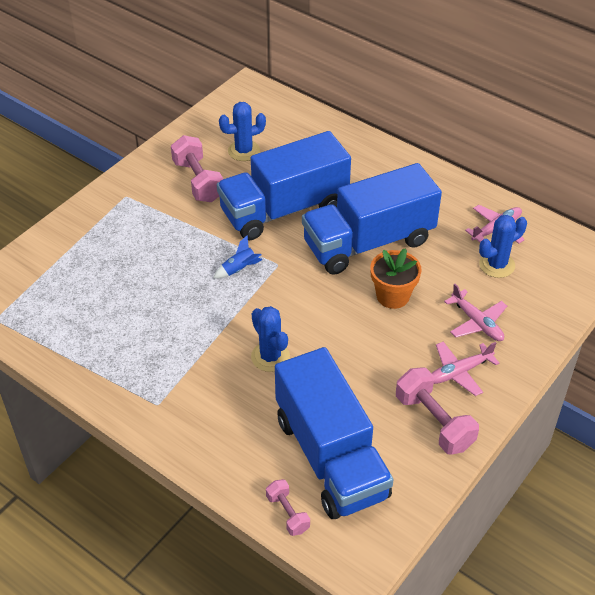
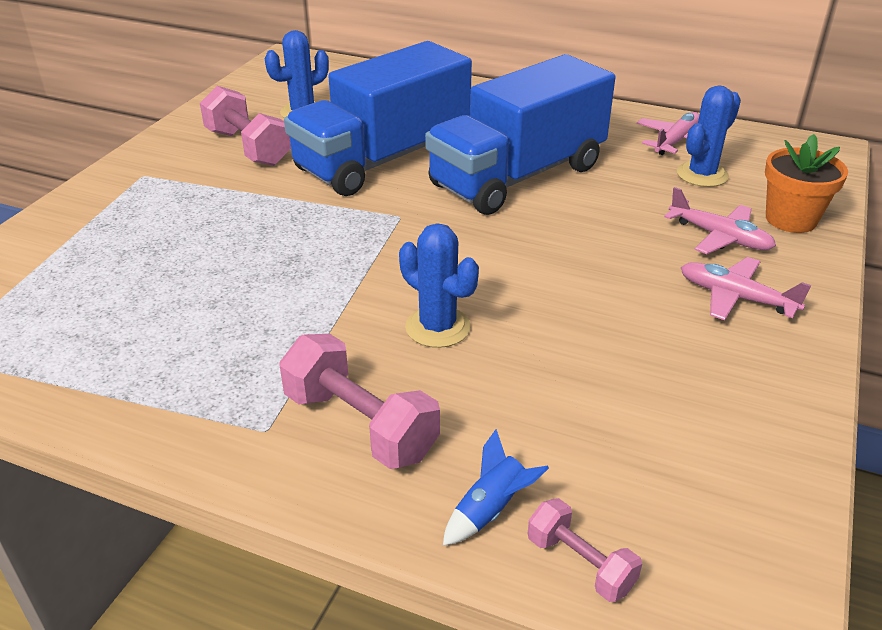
camera: 15 degrees left, 10 degrees down
(239, 269) = (344, 230): blue rocket -> blue rocket (491, 510)
(331, 456) = (608, 450): blue truck -> none
(393, 296) = (584, 226): orange flower pot -> orange flower pot (791, 219)
(434, 422) = (743, 367): pink dumbbell -> pink dumbbell (360, 425)
(459, 372) = (735, 297): pink plane -> pink plane turned 75 degrees clockwise

